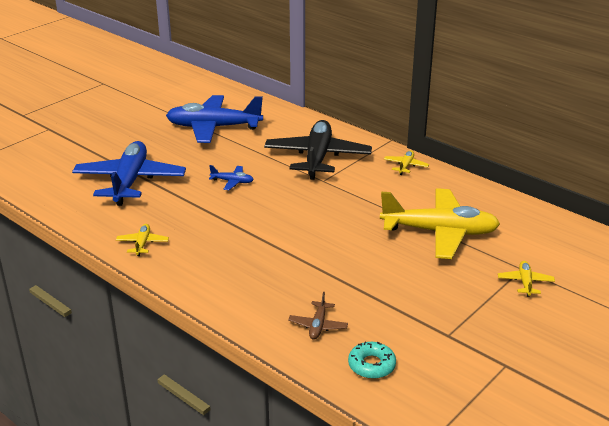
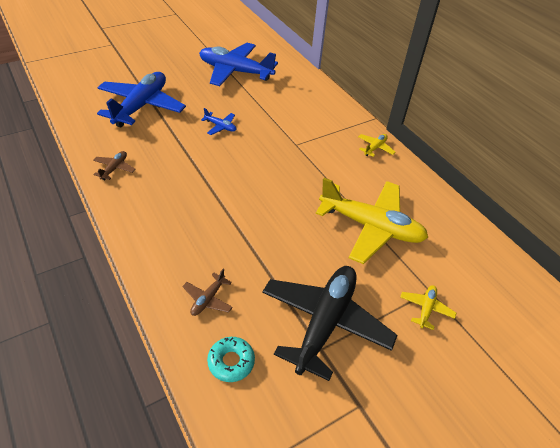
camera: 15 degrees right, 15 degrees up
(142, 244) = (114, 168): yellow plane -> brown plane
(317, 158) = (303, 121): black plane -> black plane (325, 323)

